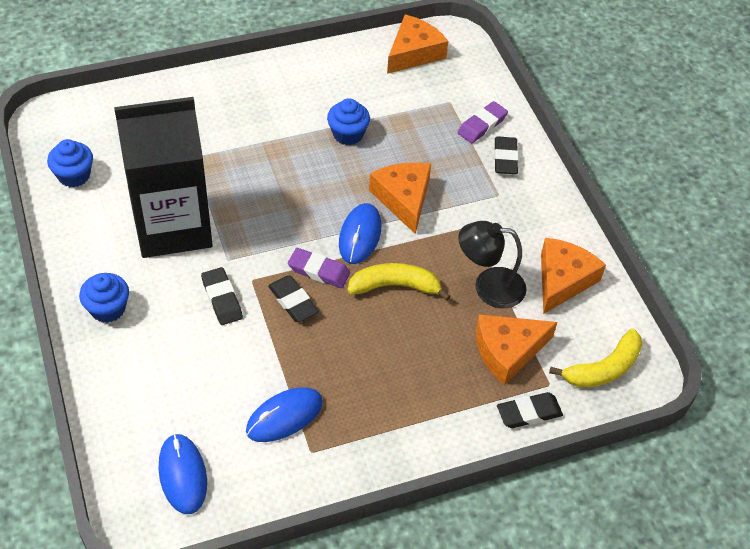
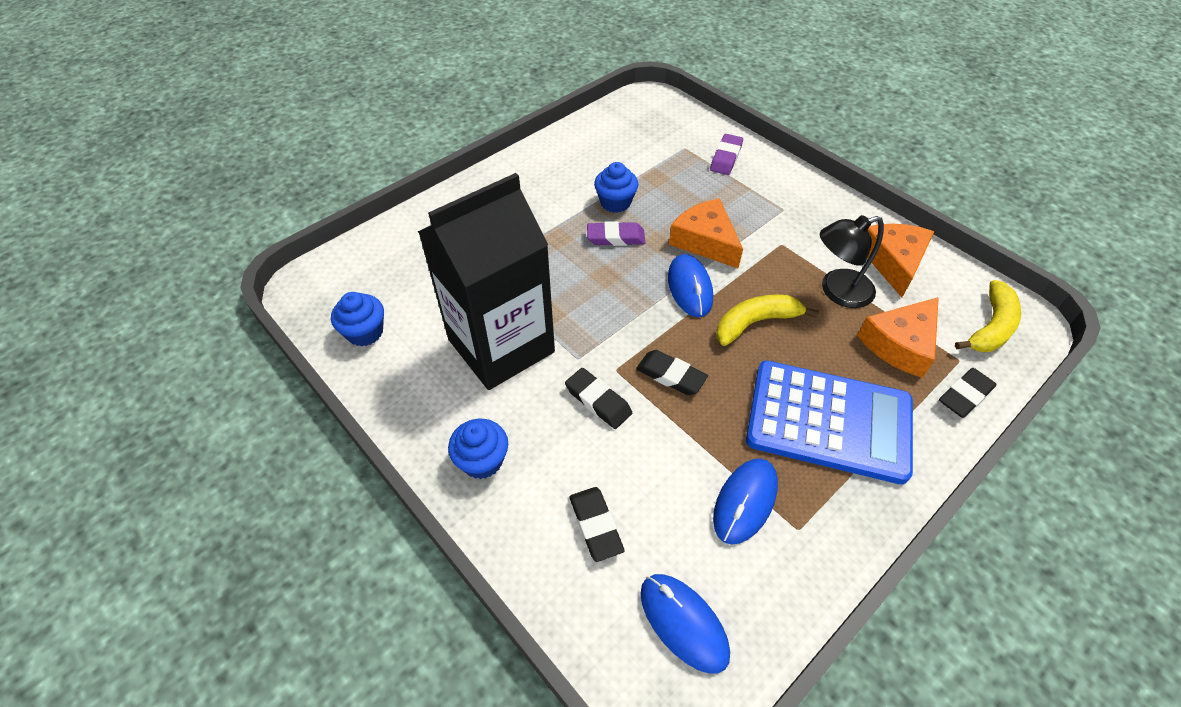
camera: 20 degrees left, 0 degrees up
(319, 271) = (675, 335): purple eraser -> purple eraser (615, 237)
(395, 387) = (828, 422): none -> blue calculator
(414, 53) = (626, 119): orange cheese -> none
(505, 158) = (765, 178): black eraser -> black eraser (596, 525)

